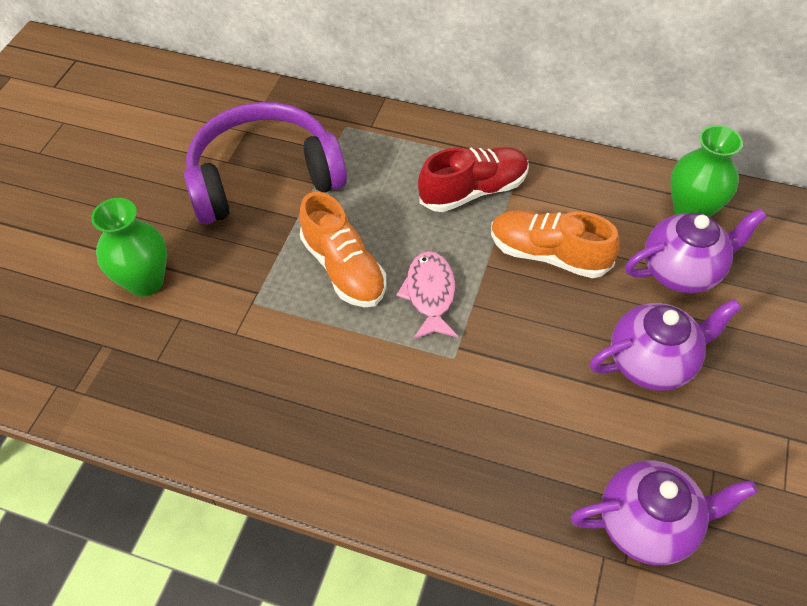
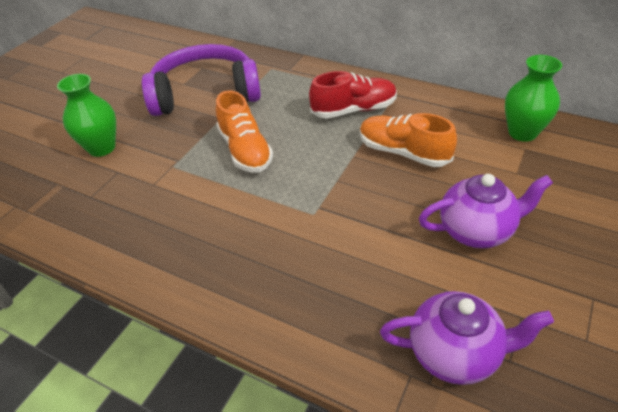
camera: 10 degrees right, 10 degrees down
(430, 294) = (305, 171): pink fish -> none
(682, 271) = (510, 170): purple teapot -> none

